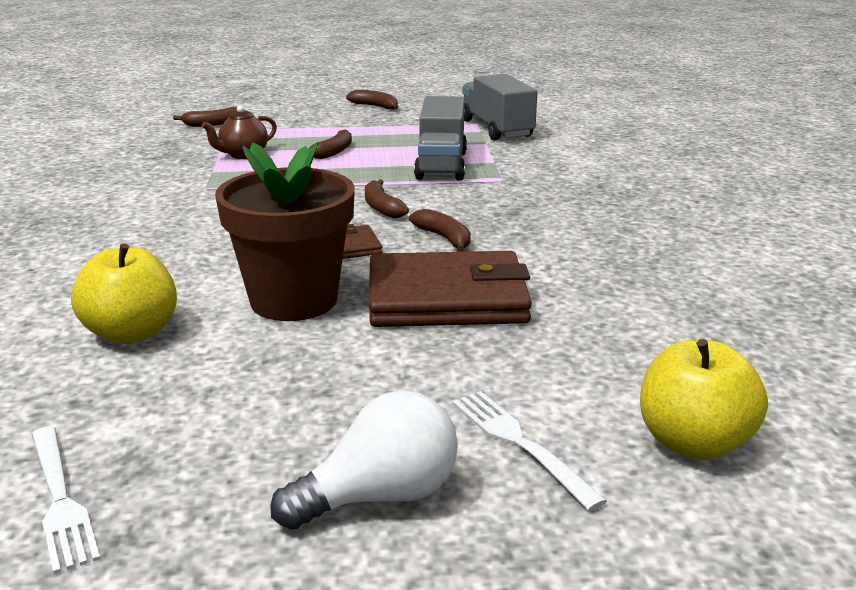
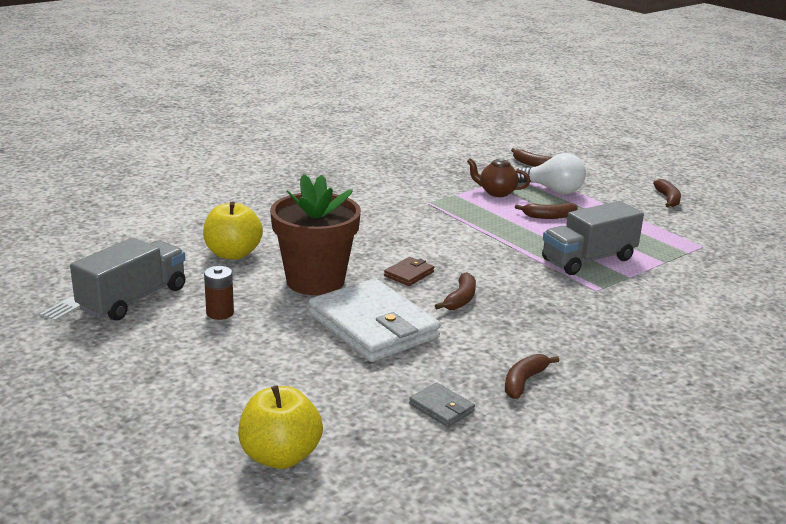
camera: 55 degrees right, 0 degrees up
(287, 389) = (220, 313): none -> brown battery
(380, 496) = (147, 370): white light bulb -> white light bulb (553, 190)
(382, 207) = (479, 263): brown banana -> brown banana (524, 382)
(447, 298) = (373, 326): brown wallet -> white wallet
(496, 129) = (706, 257): grey truck -> grey truck (133, 299)
(520, 444) = (227, 397): white fork -> none
(656, 314) = (441, 408): none -> grey wallet

